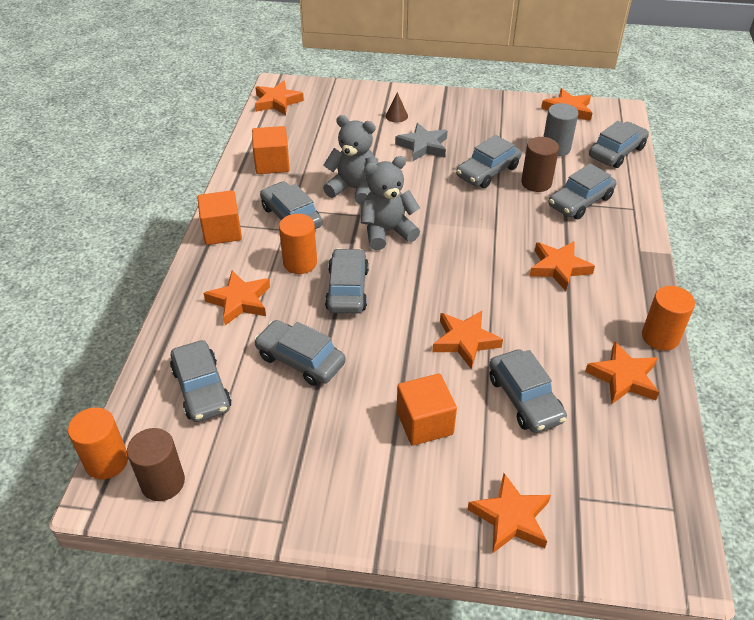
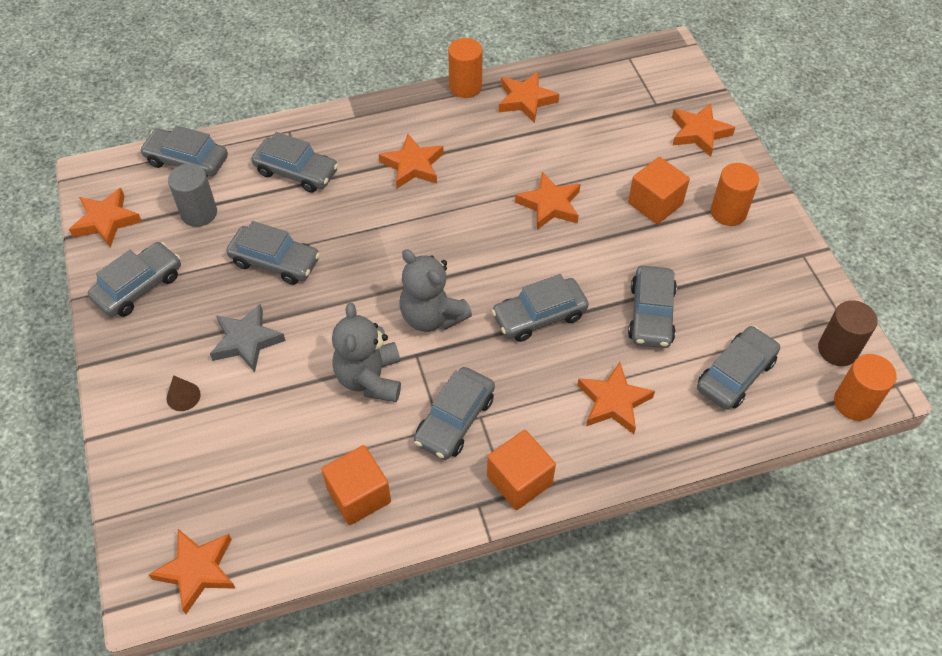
camera: 115 degrees left, 10 degrees up
(300, 263) = (525, 375): orange cylinder -> orange cylinder (728, 212)
(524, 399) = (587, 151): grey car -> grey car (139, 287)
(536, 183) = (278, 214): brown cylinder -> none

